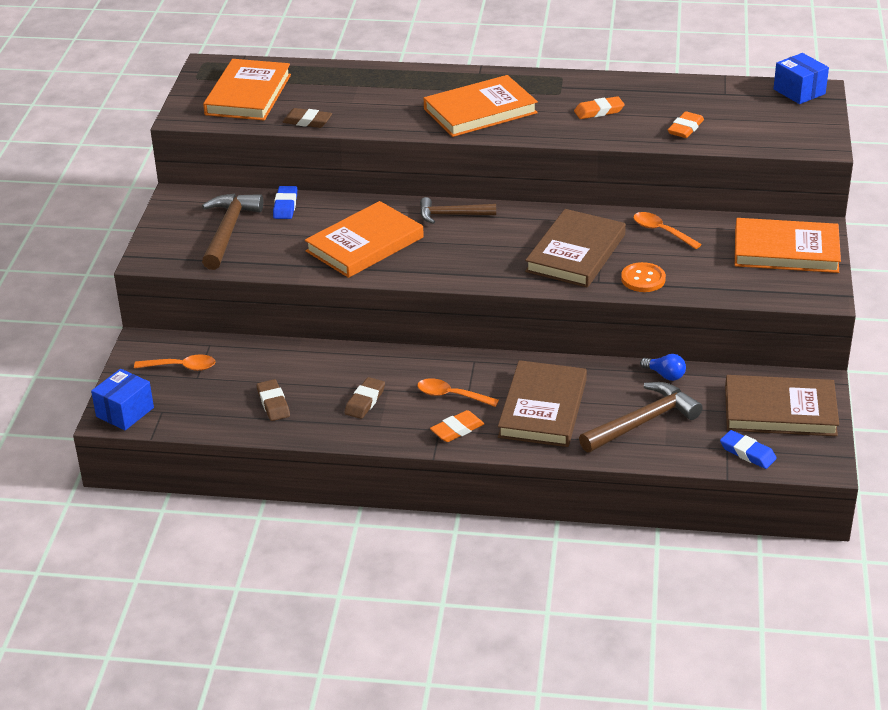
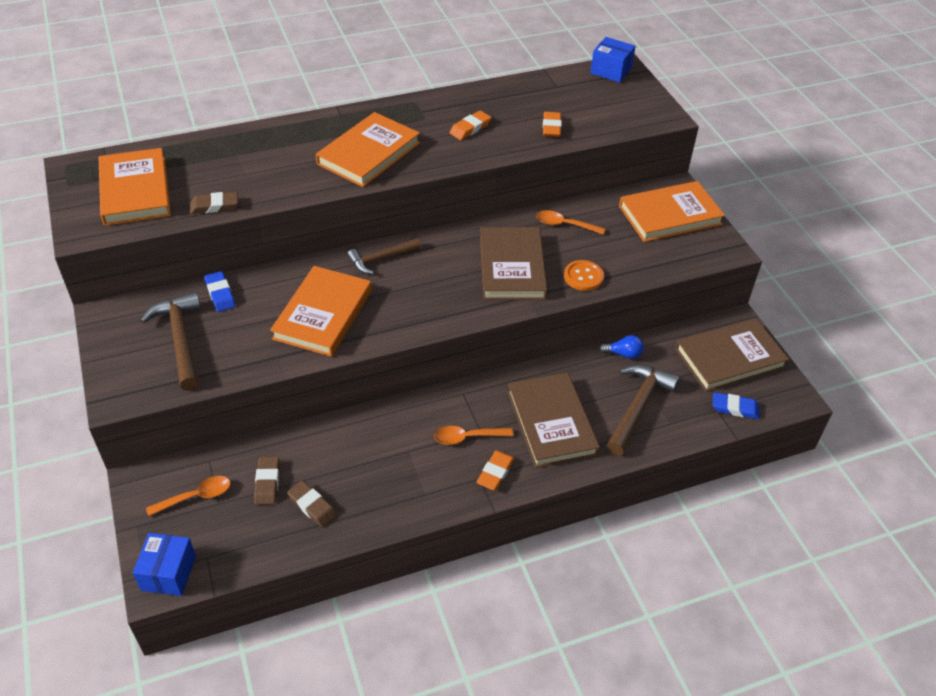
camera: 30 degrees left, 10 degrees up
(365, 401) = (395, 472): brown eraser -> brown eraser (267, 483)

